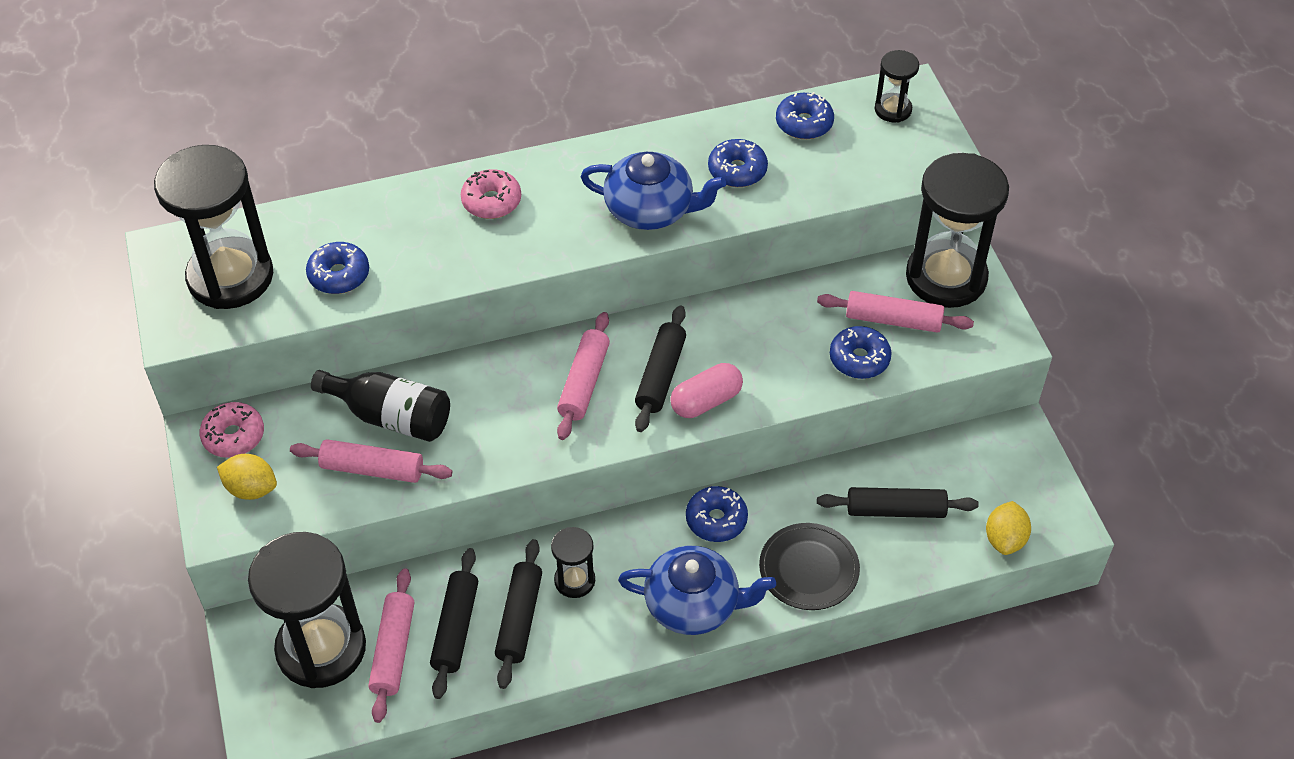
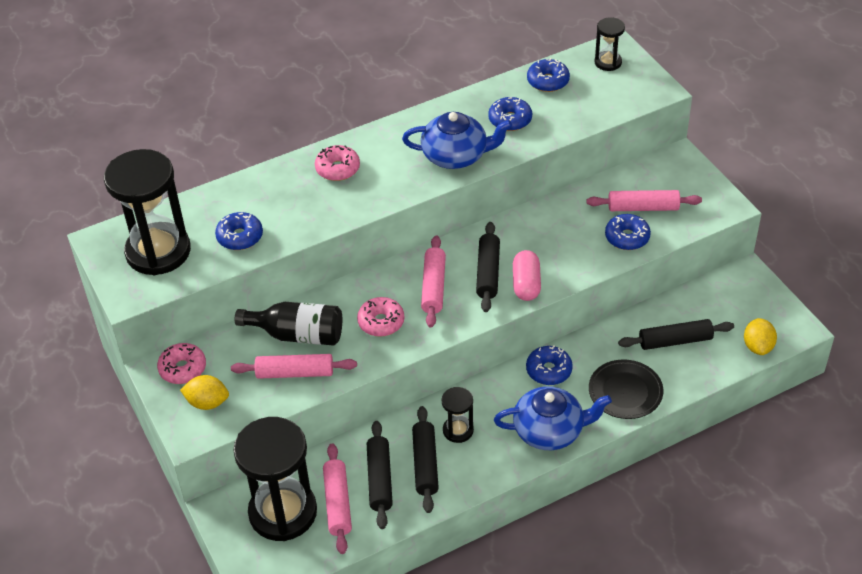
camera: 10 degrees left, 5 degrees down
(502, 419) = (381, 322): none -> pink donut
(706, 401) = (526, 284): pink capsule -> pink capsule turned 45 degrees counterclockwise
(946, 277) = (671, 173): black hourglass -> none

